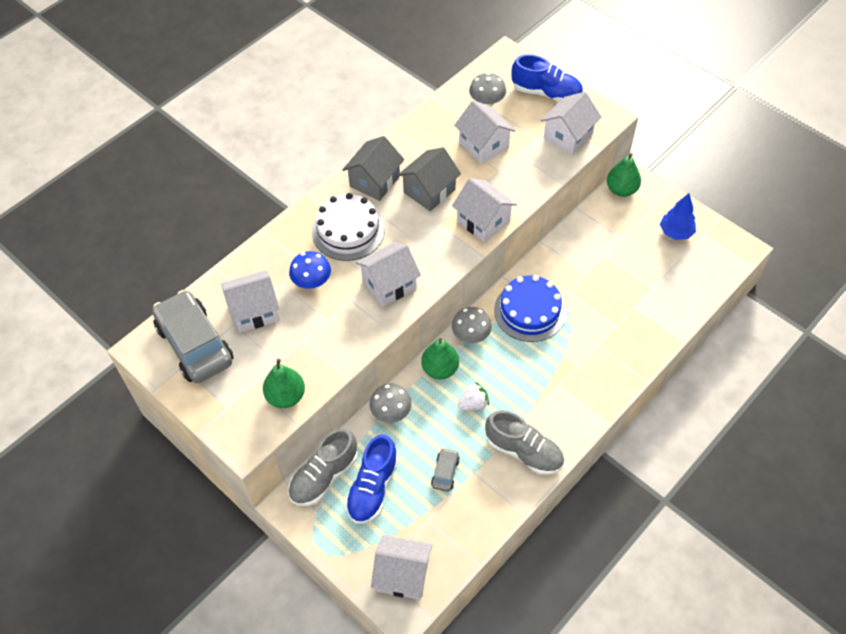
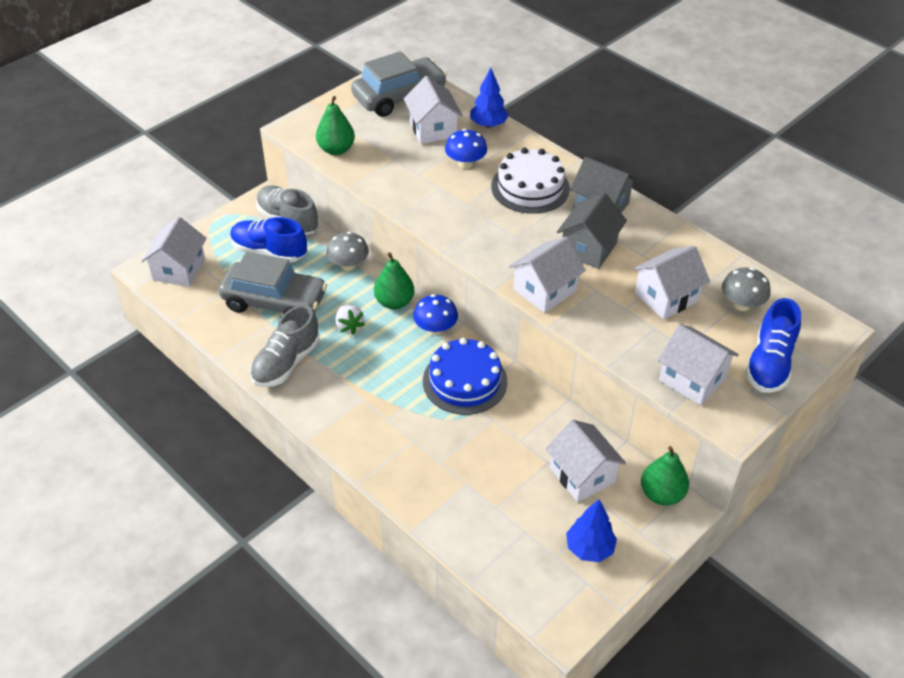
camera: 90 degrees right, 10 degrees down
(250, 264) = (488, 125): none -> blue tree
(389, 284) = (459, 215): white house -> white house (582, 475)
(429, 191) = (588, 248): grey house -> grey house turned 75 degrees clockwise
(445, 472) = (274, 301): grey car -> grey car, size x2.31
(471, 335) = (435, 328): grey mushroom -> blue mushroom

